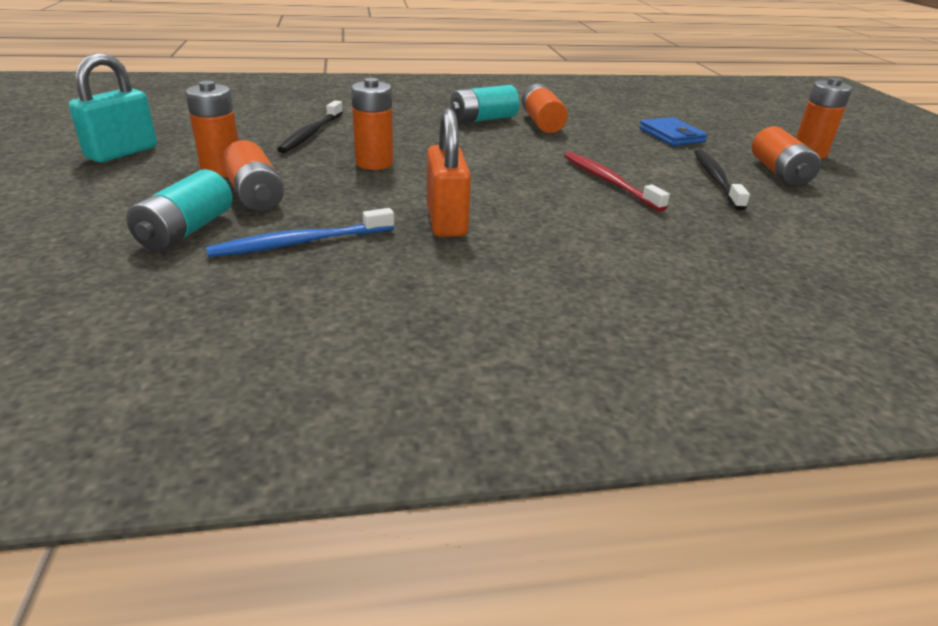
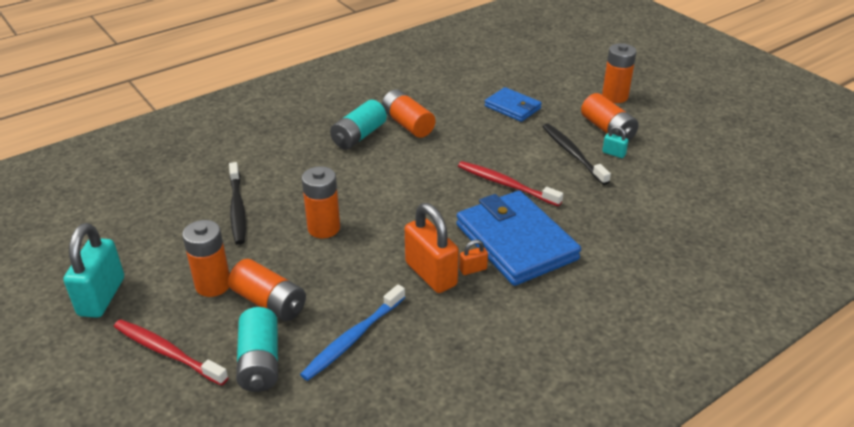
camera: 25 degrees left, 5 degrees up
(117, 199) = (167, 352): none -> red toothbrush
(499, 230) = (473, 269): none -> orange padlock
(576, 224) = (516, 242): none -> blue wallet
(772, 190) = (613, 153): none -> turquoise padlock

